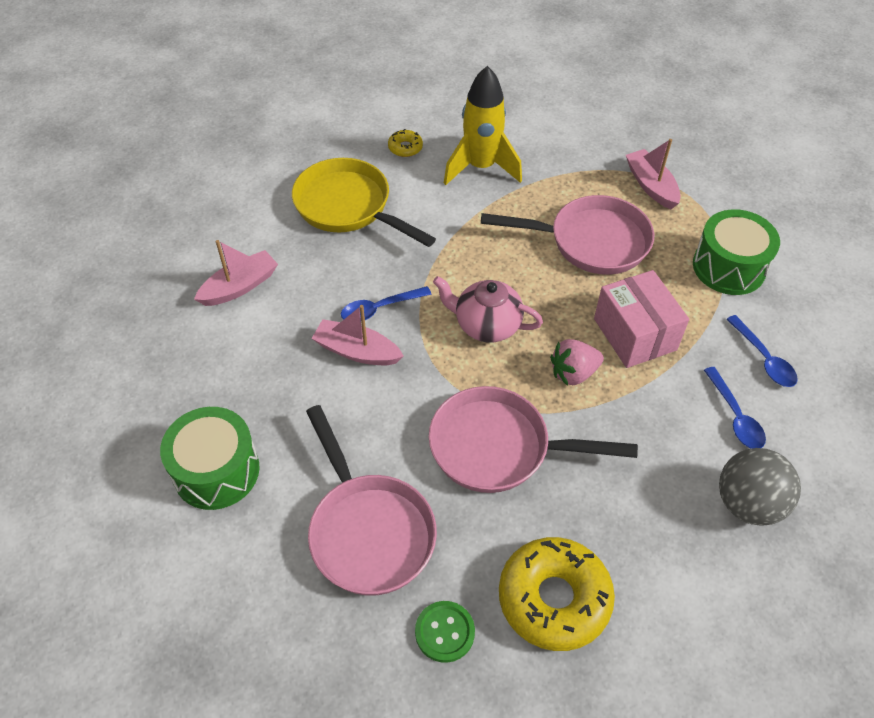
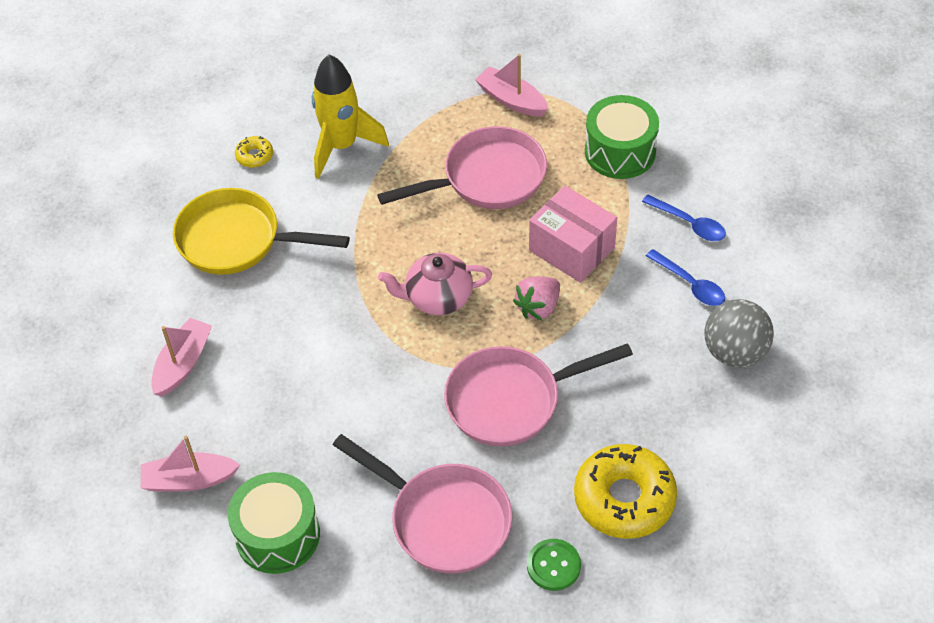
camera: 25 degrees left, 0 degrees up
(357, 351) = (335, 374): pink boat -> pink boat (189, 480)
(380, 308) = (331, 325): blue spoon -> none

